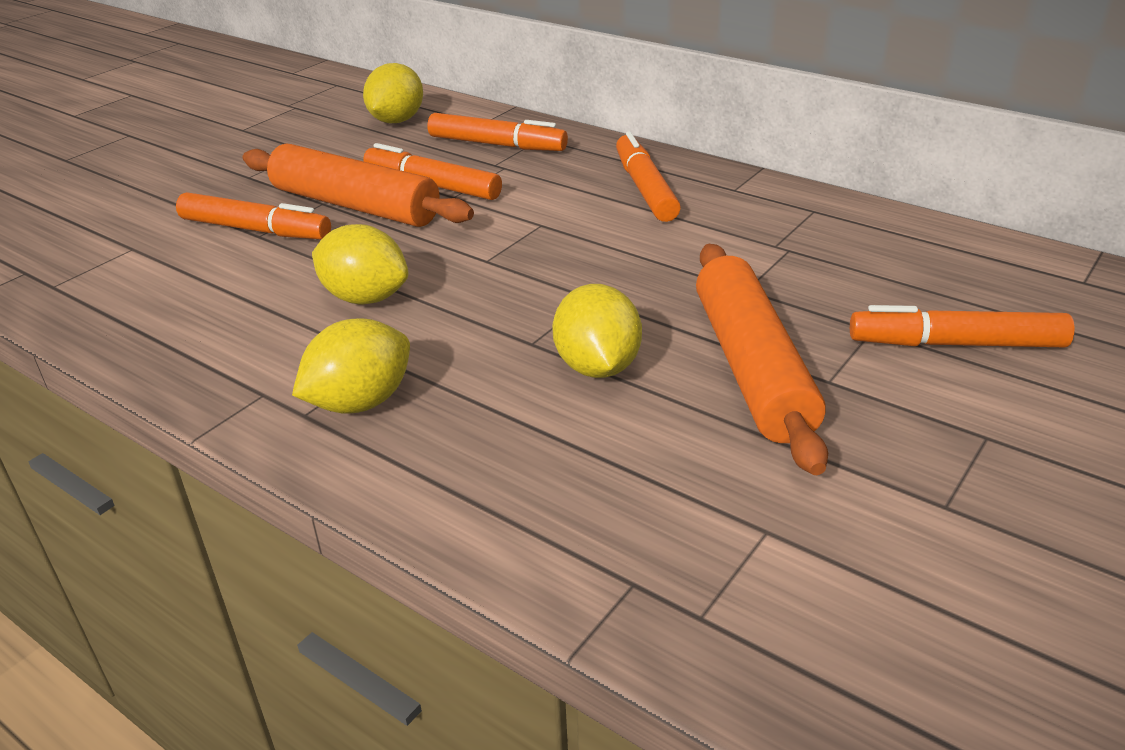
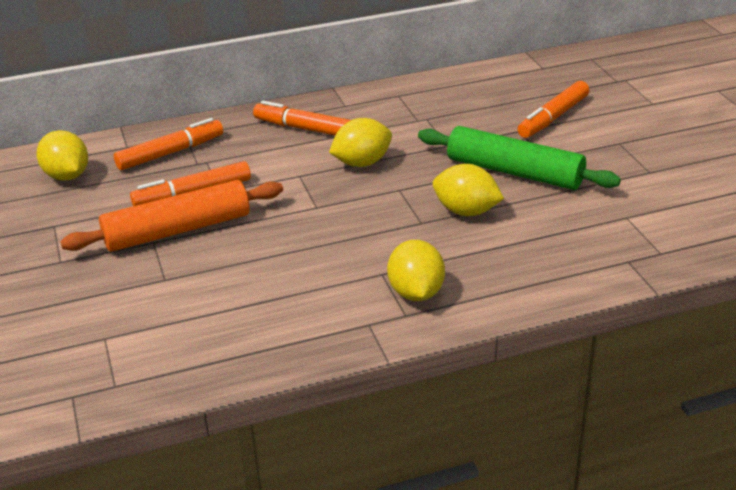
camera: 55 degrees left, 0 degrees up
(255, 230) = (154, 278): orange marker -> none
(365, 298) = (306, 260): yellow lemon -> yellow lemon (362, 163)
(752, 367) = (514, 172): orange rolling pin -> green rolling pin

